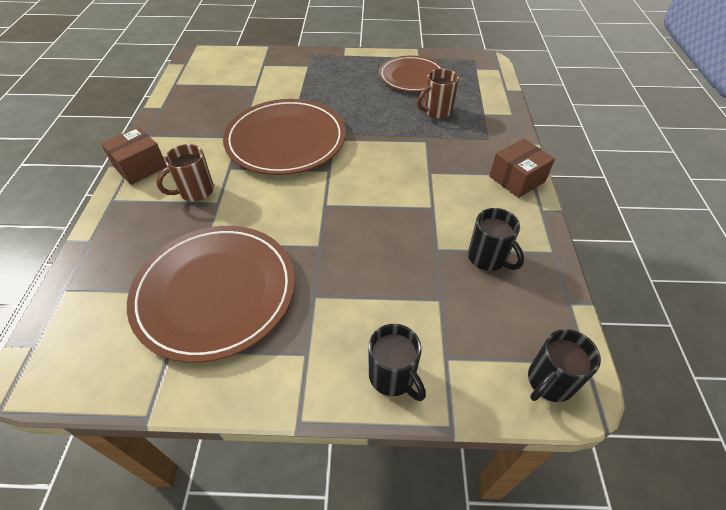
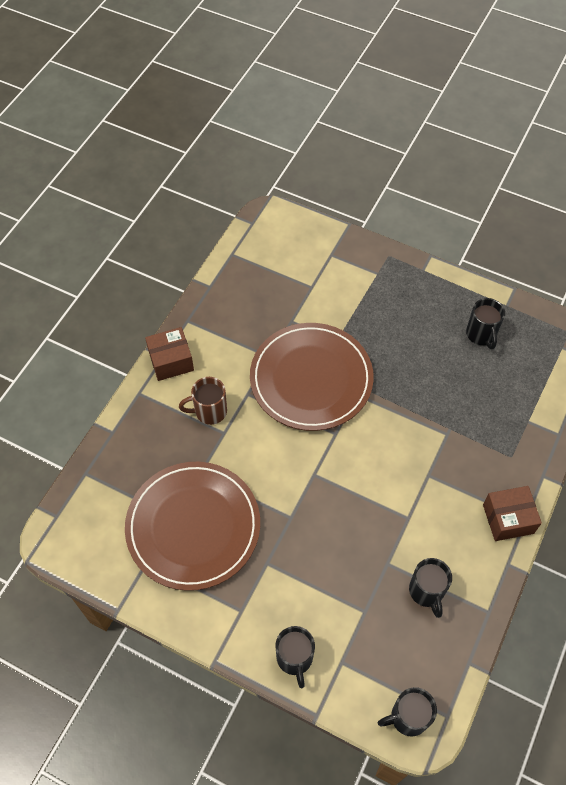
camera: 25 degrees right, 10 degrees up
(411, 77) = (481, 335): brown plate -> black mug
(436, 111) = (479, 398): brown mug -> none

